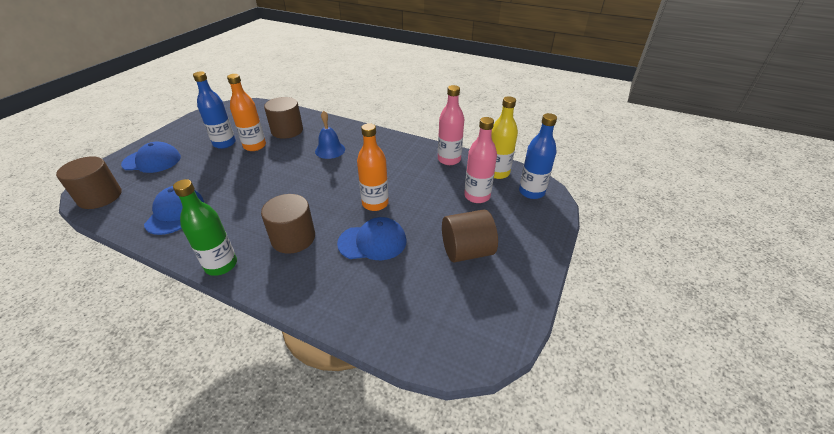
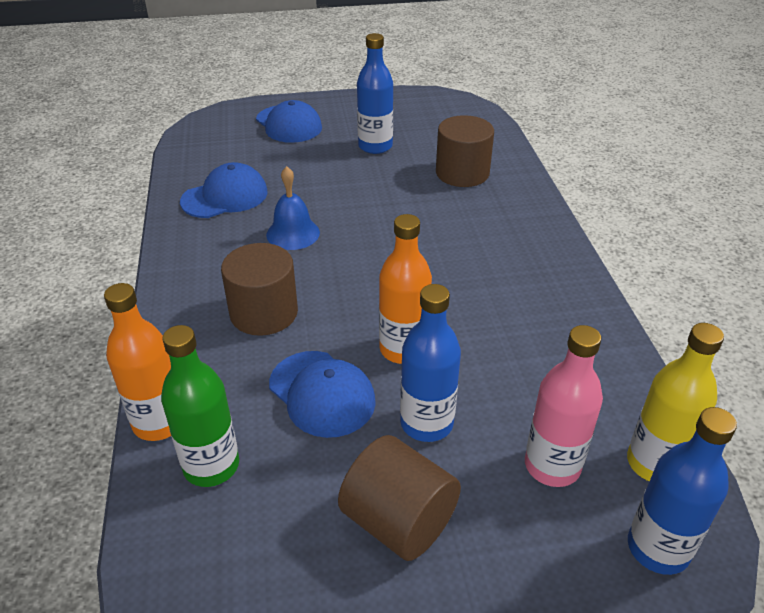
camera: 55 degrees right, 0 degrees up
(100, 197) = (203, 136): brown cylinder -> none
(221, 265) = (174, 284): green bottle -> green bottle (211, 466)
(255, 146) = (398, 170): orange bottle -> orange bottle (159, 422)
(330, 150) = (468, 235): blue bell -> blue bell (293, 233)
(424, 218) = (426, 423): none -> blue bottle
(449, 159) = (609, 375): pink bottle -> none

